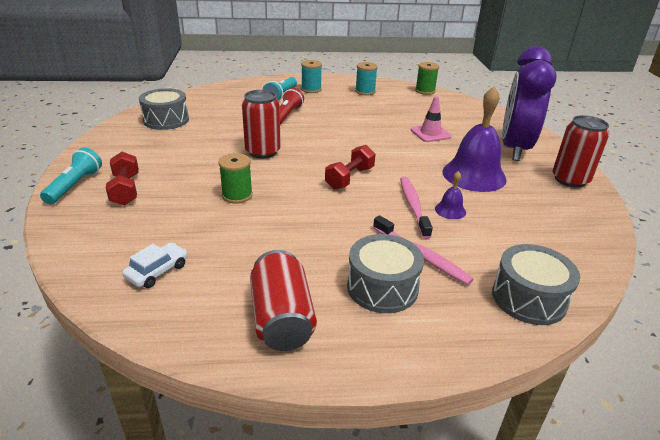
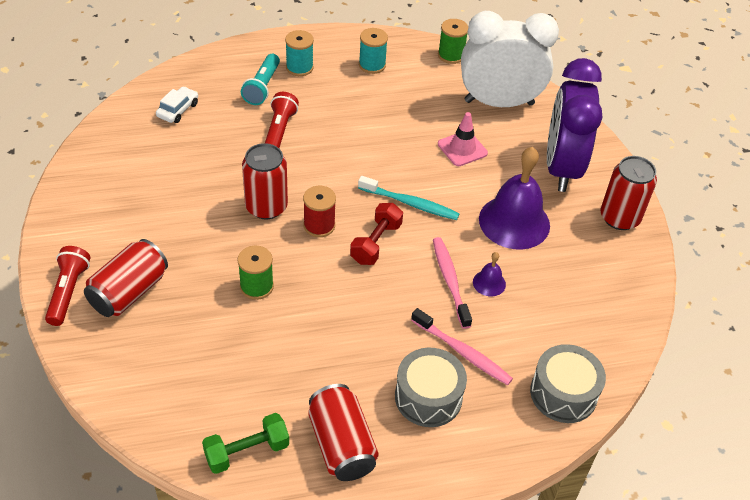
camera: 10 degrees left, 15 degrees up
(75, 186) = (68, 292): turquoise flashlight -> red flashlight
(125, 190) = (129, 292): red dumbbell -> red can
(157, 271) = (208, 404): white car -> white car (178, 110)
(166, 120) = (128, 157): grey drum -> none
(179, 314) = (247, 451): none -> green dumbbell
(303, 165) = (319, 225): none -> red spool
(383, 158) = (410, 203): none -> turquoise toothbrush
(461, 113) = (499, 102): none -> white clock

